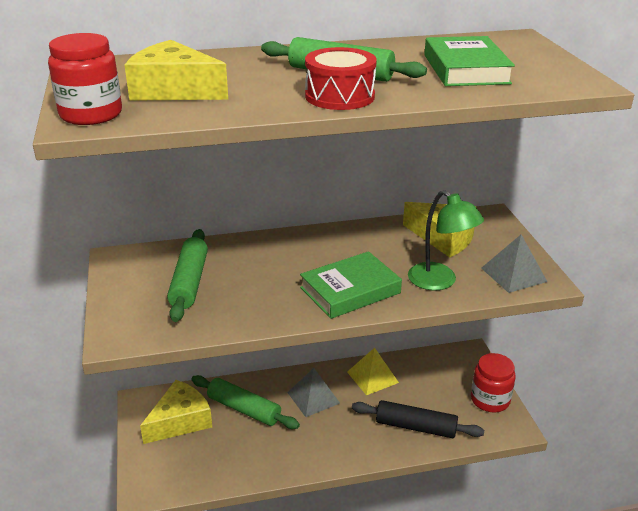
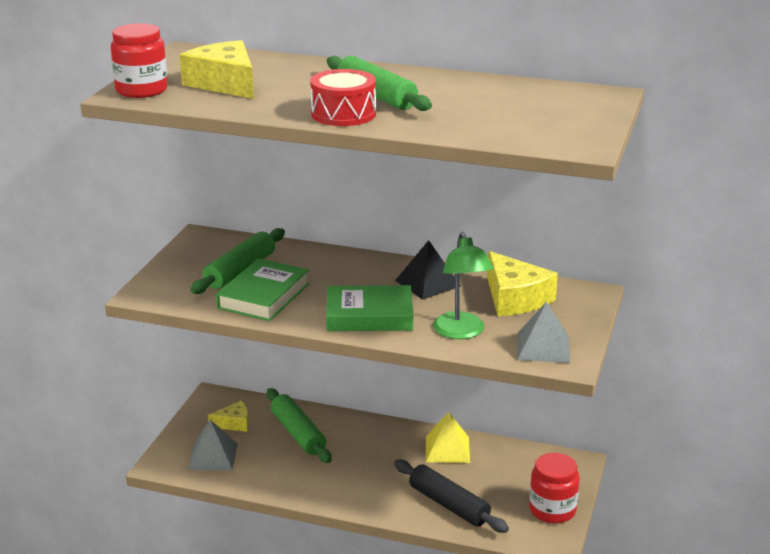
camera: 30 degrees right, 5 degrees down
(180, 420) = (234, 423): yellow cheese -> yellow cheese, size x0.56
(313, 397) = (371, 446): grey pyramid -> grey pyramid (213, 456)
(364, 244) = (427, 283): none -> black pyramid
(466, 69) = (494, 113): green book -> green book (264, 296)

